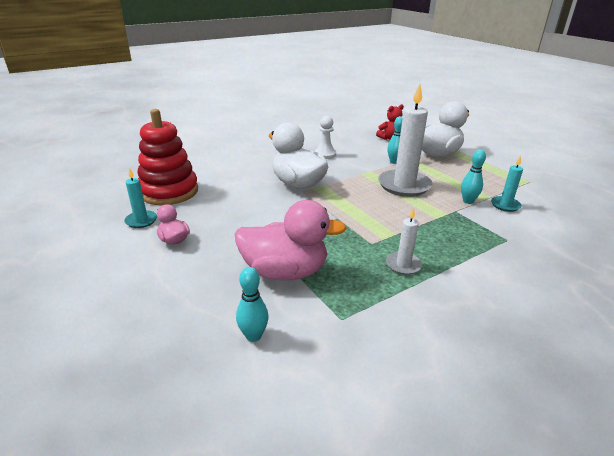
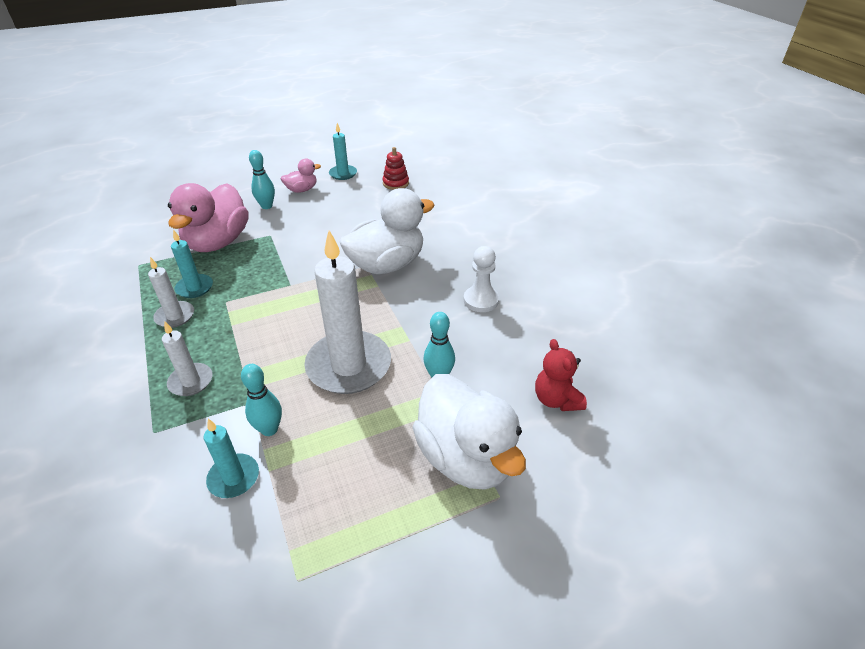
camera: 100 degrees right, 10 degrees up
(169, 191) = (395, 183): red stacking toy -> red stacking toy, size x0.44
(253, 336) = (156, 224): turquoise bowling pin -> turquoise bowling pin (266, 206)
(362, 265) = (194, 288): none -> turquoise candle
(459, 237) = (191, 381): none -> white candle

